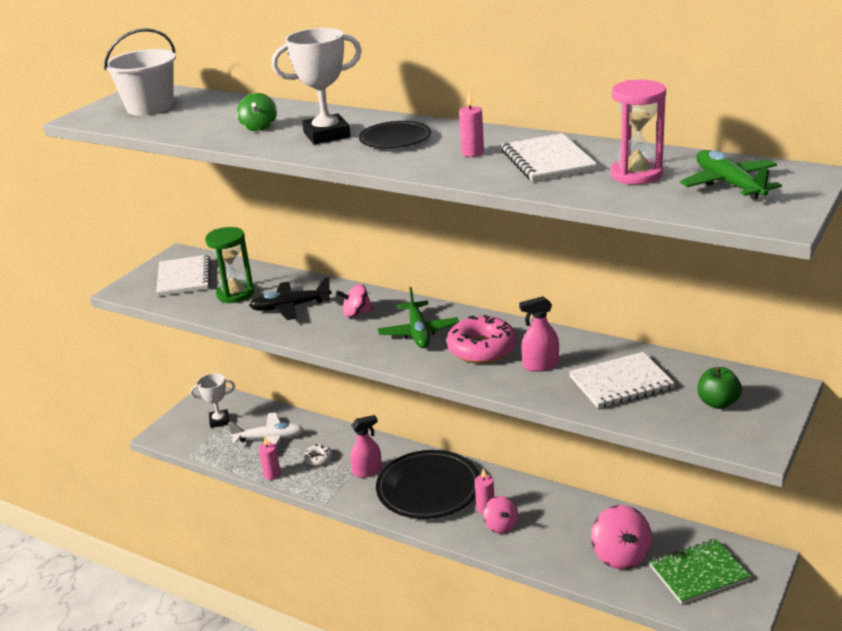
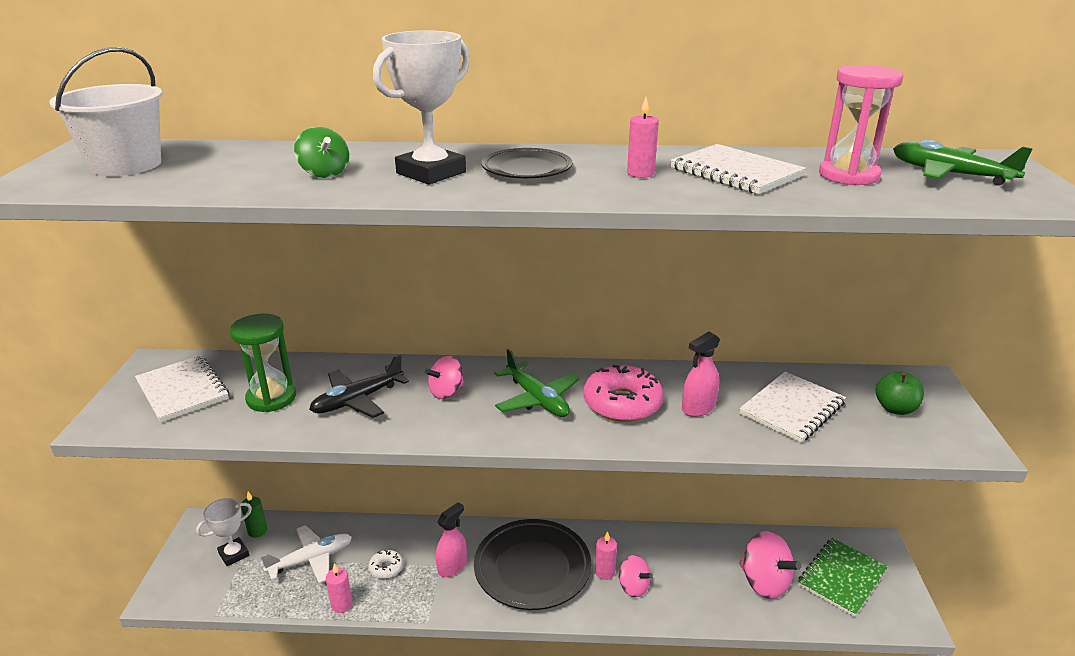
camera: 30 degrees left, 0 degrees up
(244, 409) = (257, 531): none -> green candle

